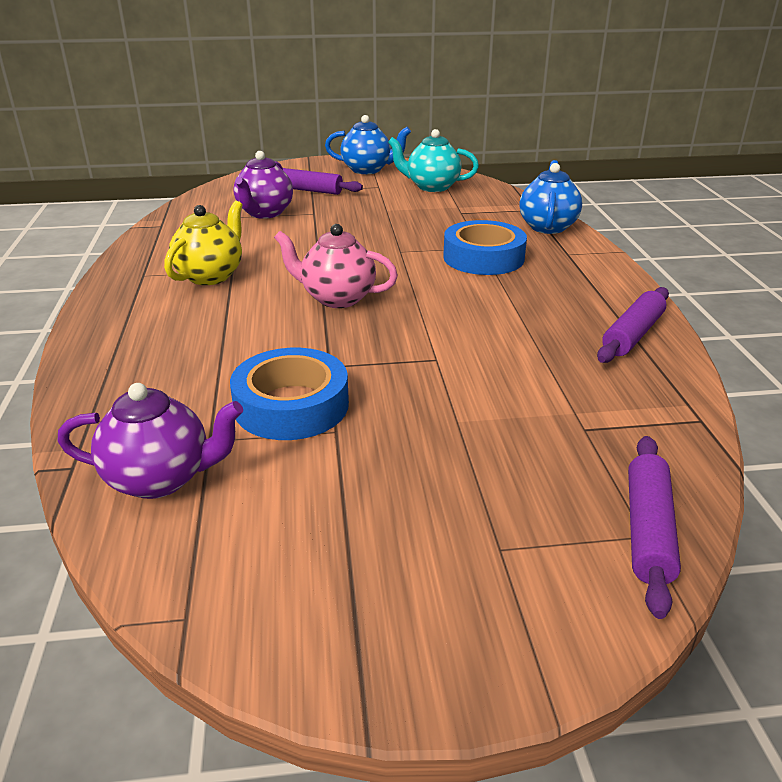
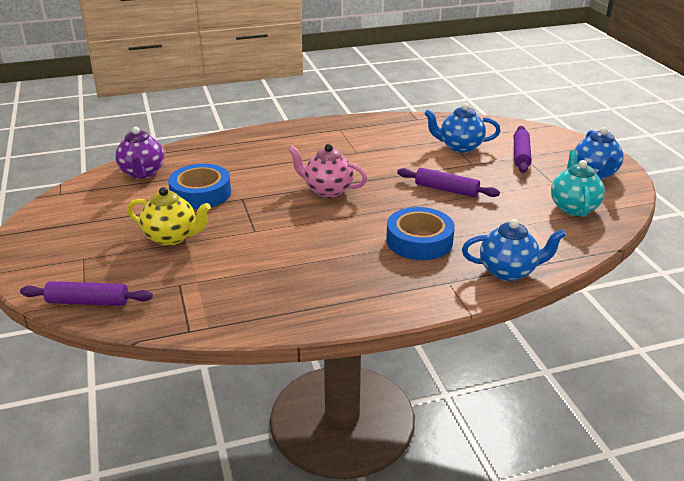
camera: 80 degrees right, 0 degrees up
(210, 276) = (346, 147): yellow teapot -> yellow teapot (172, 237)
(264, 213) = (460, 147): purple teapot -> blue teapot
(337, 298) = (327, 190): pink teapot -> pink teapot turned 75 degrees counterclockwise
(632, 335) = (302, 309): purple rolling pin -> purple rolling pin (446, 190)

